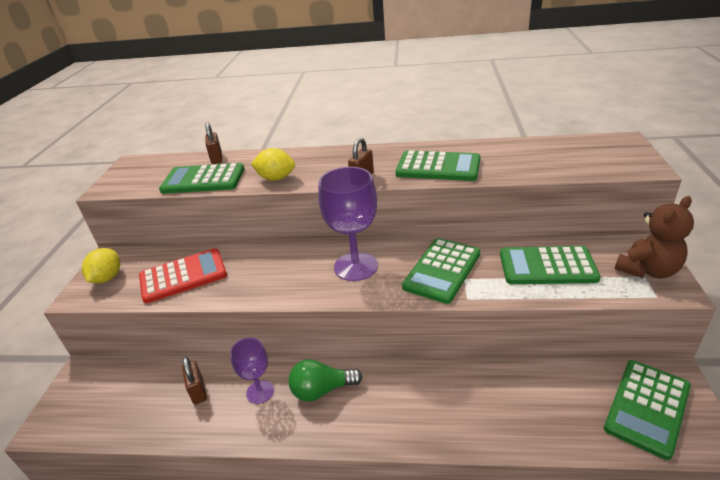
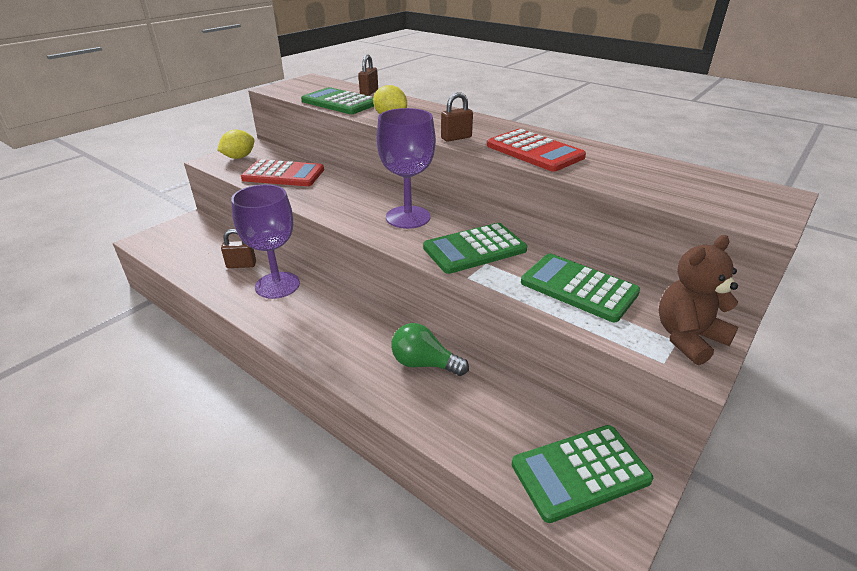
camera: 30 degrees right, 0 degrees up
(198, 391) = (241, 265): brown padlock -> brown padlock turned 75 degrees clockwise
(260, 392) = (277, 285): purple goblet -> purple goblet, size x1.71
(322, 390) = (318, 306): green light bulb -> green light bulb (424, 364)
(438, 167) = (534, 151): green calculator -> red calculator
(647, 270) = (687, 338): brown teddy bear -> brown teddy bear turned 150 degrees clockwise

